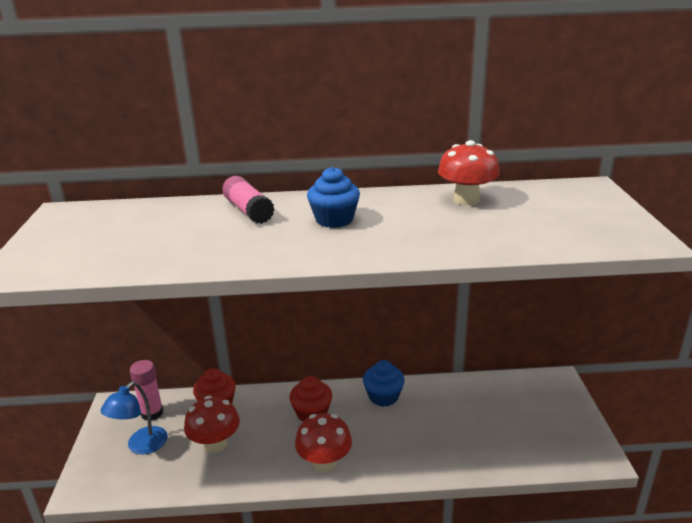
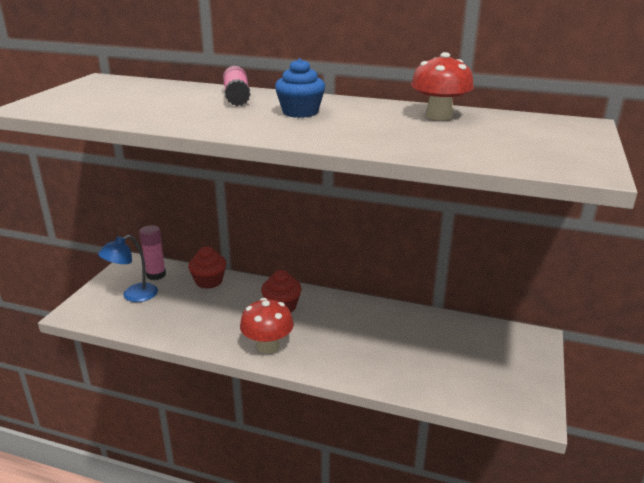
camera: 20 degrees right, 0 degrees up
(215, 444) = (189, 309): red mushroom -> none
(383, 396) = (353, 309): blue cupcake -> none

